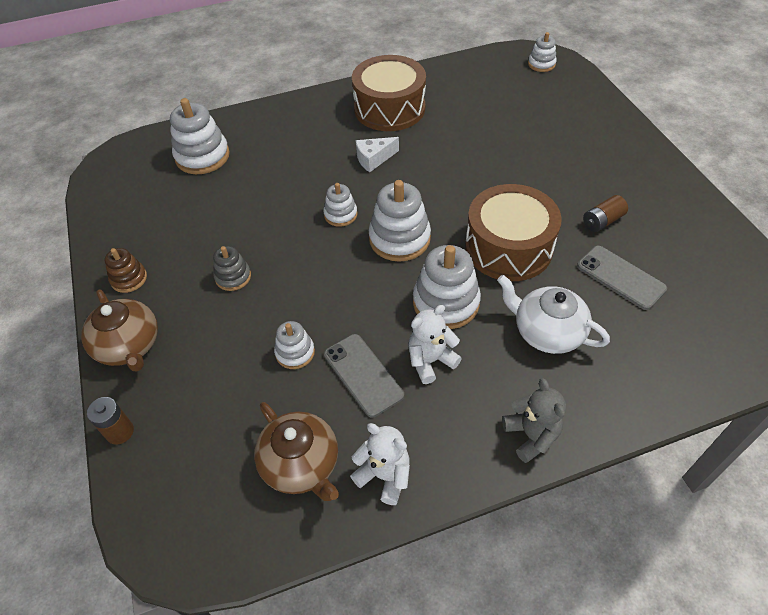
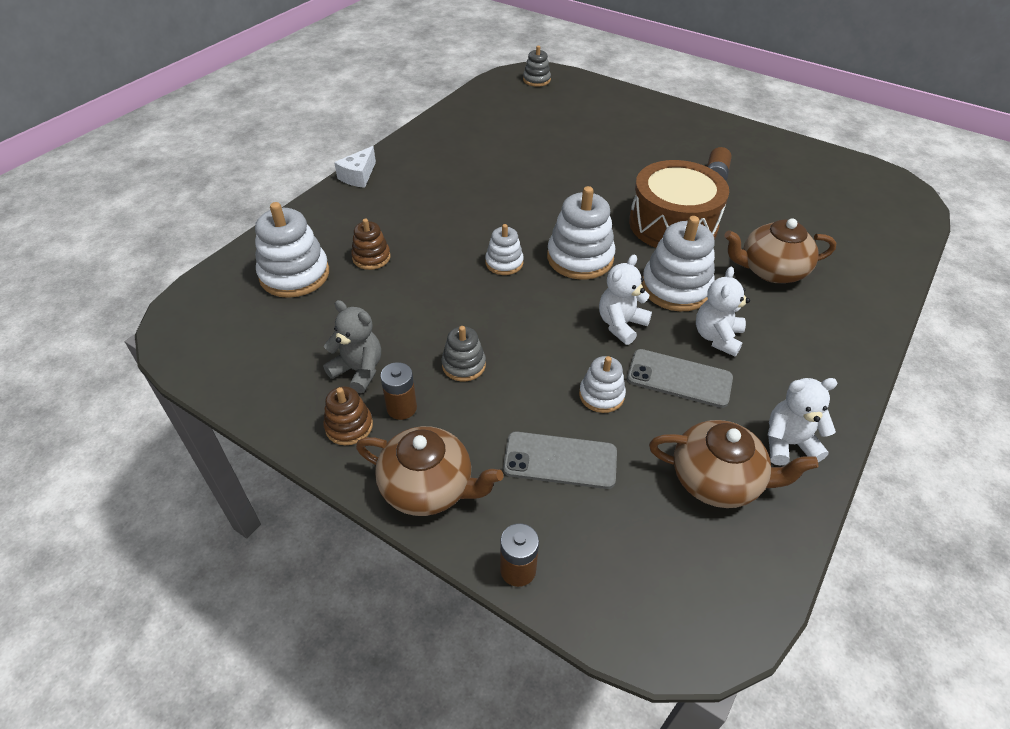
camera: 40 degrees left, 5 degrees down
(168, 284) = (401, 408): none -> brown battery
(259, 166) = (371, 257): none -> brown stacking toy
(369, 308) = (621, 324): none -> white teddy bear
(374, 159) = (480, 205): white cheese -> white cheese (358, 176)
(389, 108) = (444, 159): brown drum -> none
(531, 435) = (847, 348): grey teddy bear -> grey teddy bear (358, 370)
(541, 64) = (536, 80): white stacking toy -> grey stacking toy
(547, 332) = (771, 270): white teapot -> brown teapot
(620, 277) = (772, 208): grey phone -> grey phone (560, 460)

